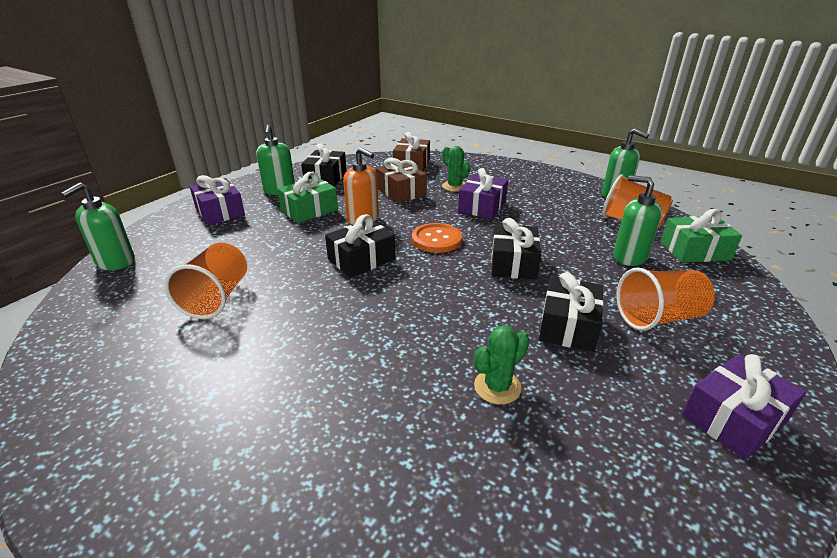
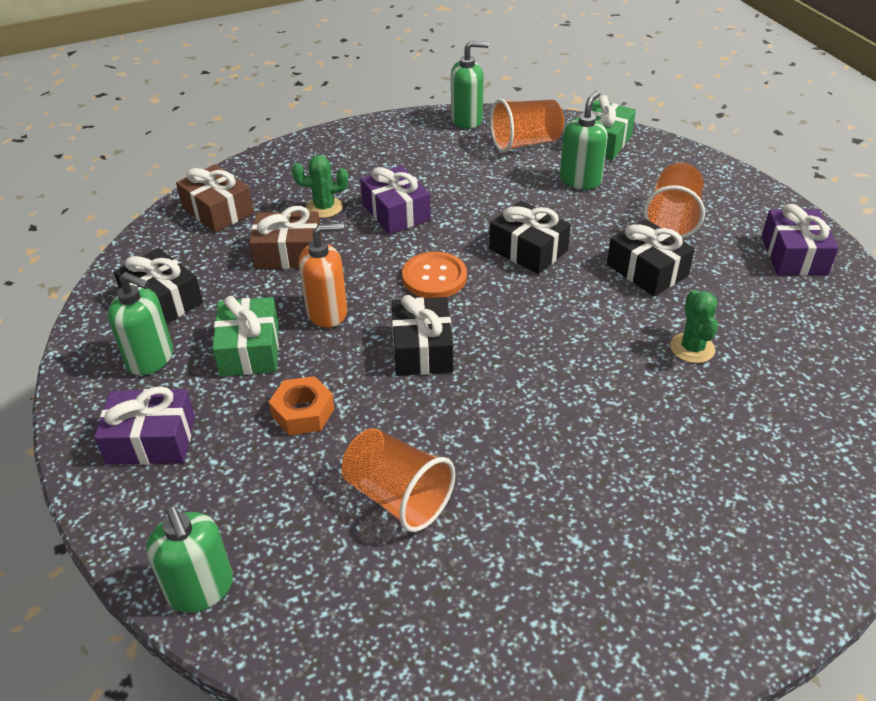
camera: 55 degrees left, 10 degrees up
(270, 242) = (303, 412): none -> orange nut
(629, 257) = (580, 180): green soap dispenser -> green soap dispenser turned 135 degrees clockwise

